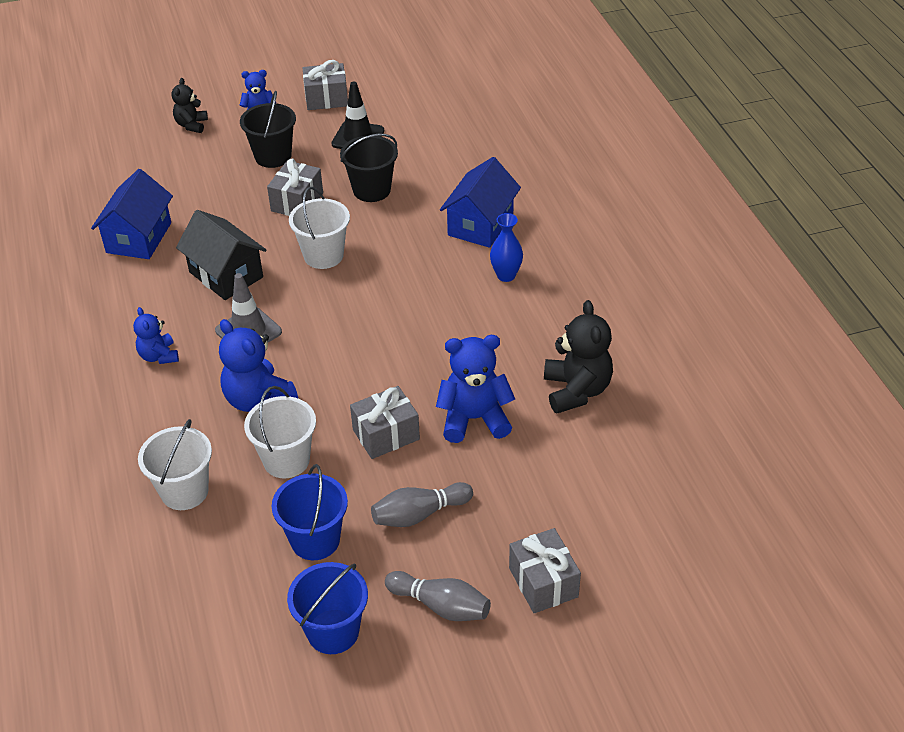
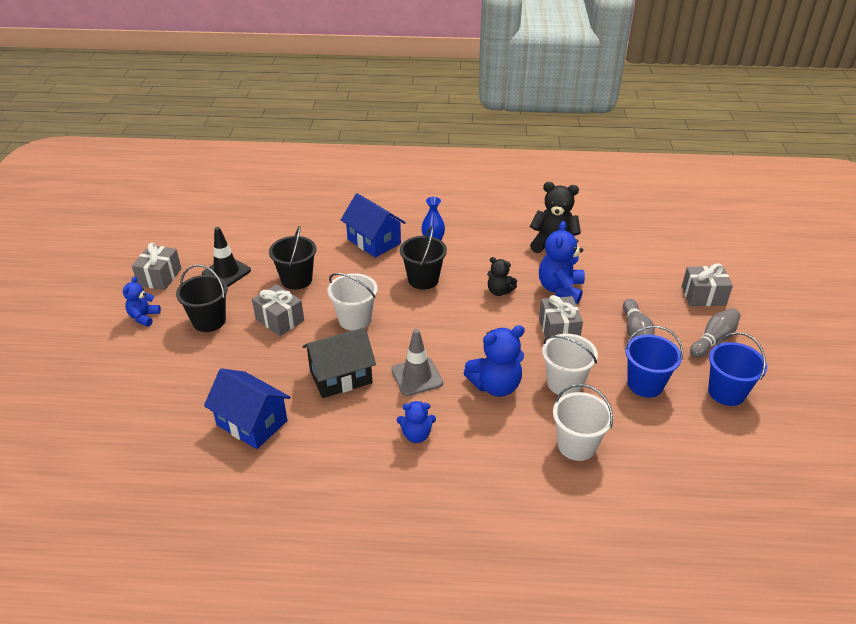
camera: 70 degrees left, 5 degrees down
(191, 125) = (117, 360): black teddy bear -> black teddy bear (499, 291)
(426, 288) = (423, 279): none -> black bucket

